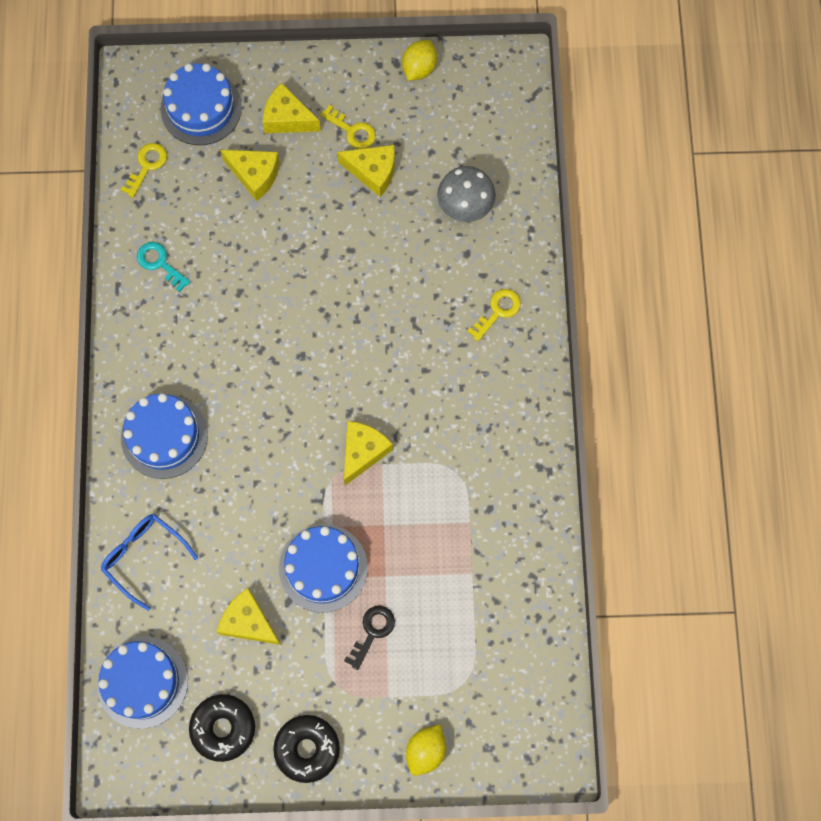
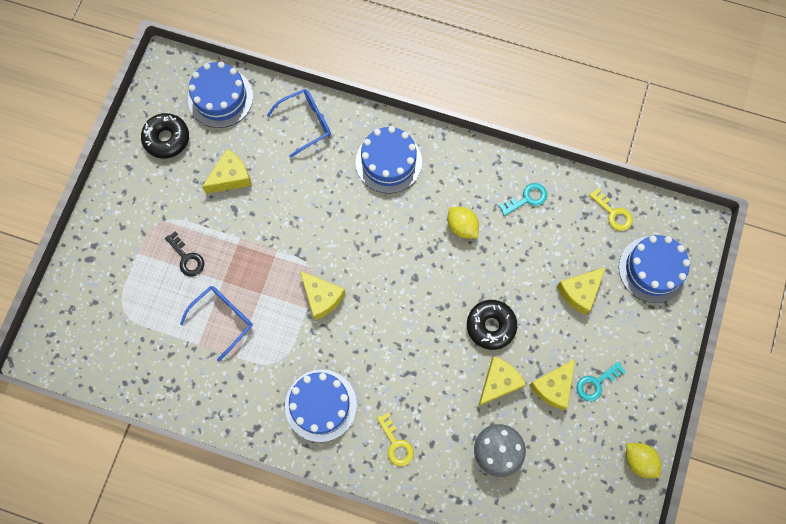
camera: 110 degrees right, 0 degrees up
(287, 118) = (623, 334): yellow cheese -> yellow cheese (498, 382)
(307, 749) = (128, 187): black donut -> black donut (491, 326)
(323, 568) = (247, 239): blue cake -> blue cake (321, 405)
(352, 131) = (596, 383): yellow key -> turquoise key
(426, 751) = (89, 265): yellow lemon -> yellow lemon (462, 227)
(431, 556) = (223, 319): none -> blue glasses

